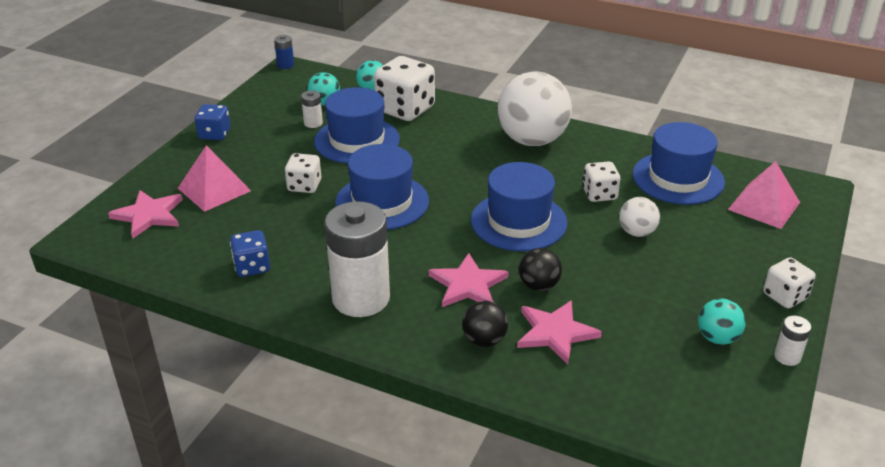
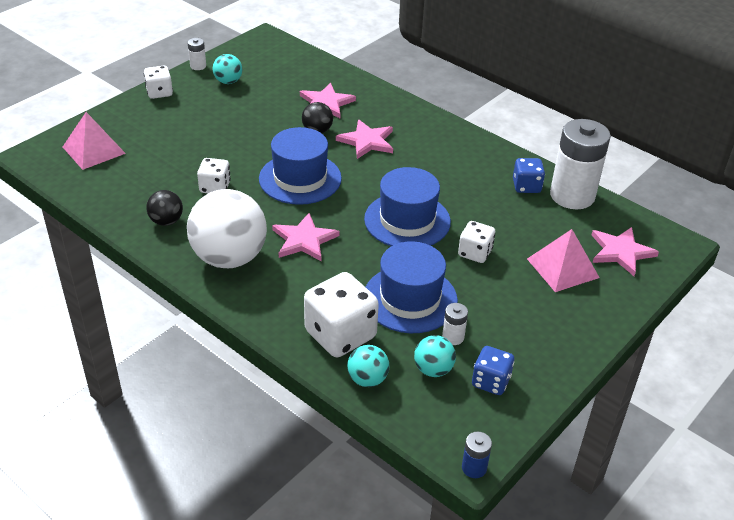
camera: 165 degrees left, 5 degrees up
(214, 134) = (568, 345): blue dice -> blue dice (490, 381)
(361, 298) = (447, 148): white battery -> white battery (572, 195)
(475, 166) = (304, 240): none -> pink star
(484, 340) = (374, 108): black ball -> black ball (166, 221)
(637, 232) = (214, 151): white ball -> none
(678, 178) = (134, 187): blue hat -> none

